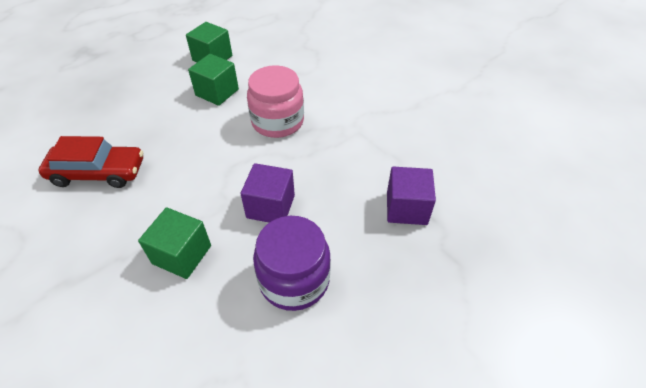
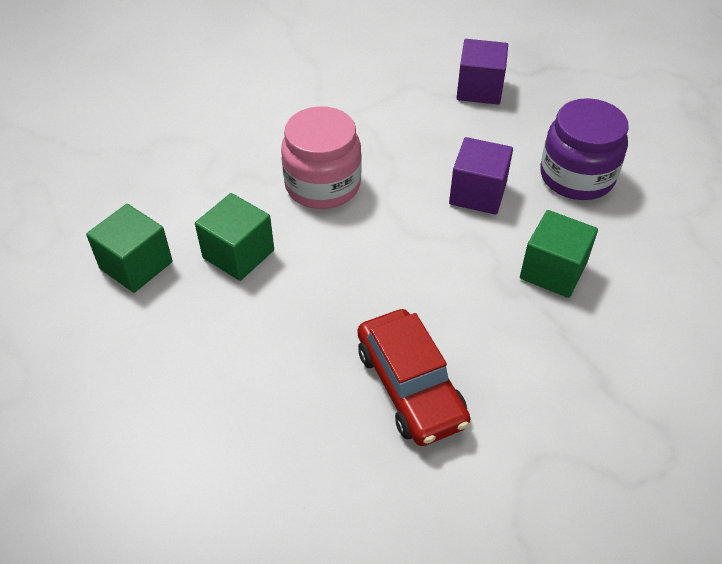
camera: 85 degrees left, 0 degrees up
(98, 172) = (410, 386): red car -> red car turned 150 degrees clockwise

